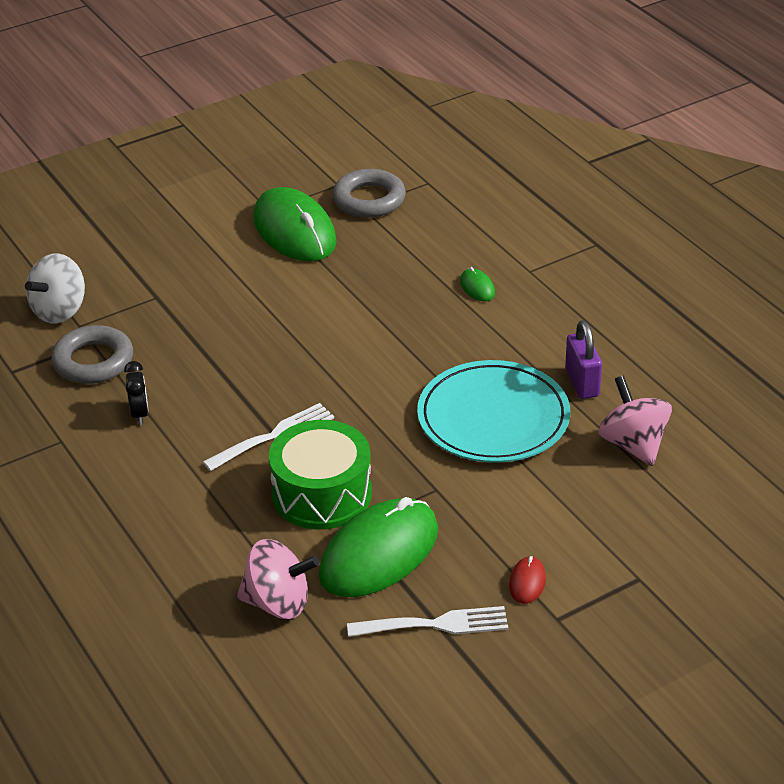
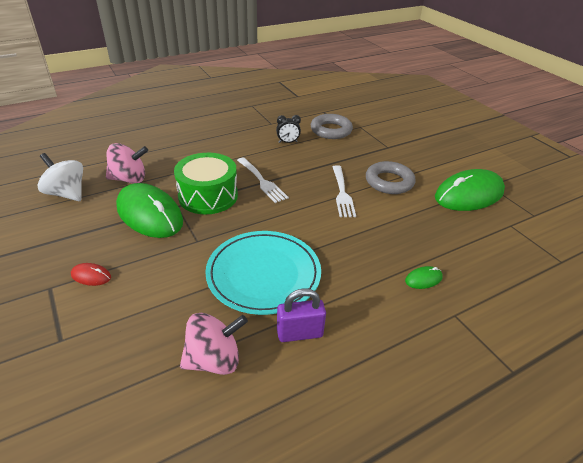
camera: 90 degrees right, 0 degrees up
(59, 311) = (371, 121): white spinning top -> white spinning top (67, 193)
(278, 603) = (129, 179): pink spinning top -> pink spinning top turned 105 degrees counterclockwise
(369, 200) = (521, 229): grey ring -> grey ring (389, 182)
(435, 624) = (79, 232): white fork -> white fork (342, 193)

